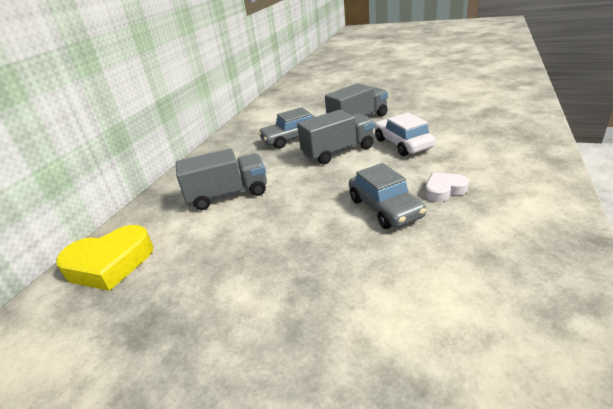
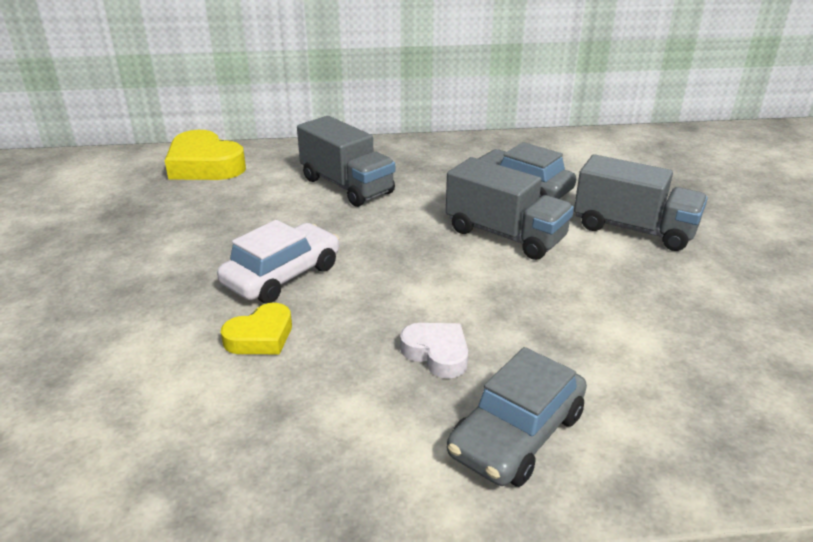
camera: 60 degrees right, 0 degrees up
(385, 208) = (363, 306): grey car -> grey car (517, 434)
(401, 255) = (260, 337): none -> yellow heart
(402, 144) = (573, 289): white car -> white car (282, 275)

